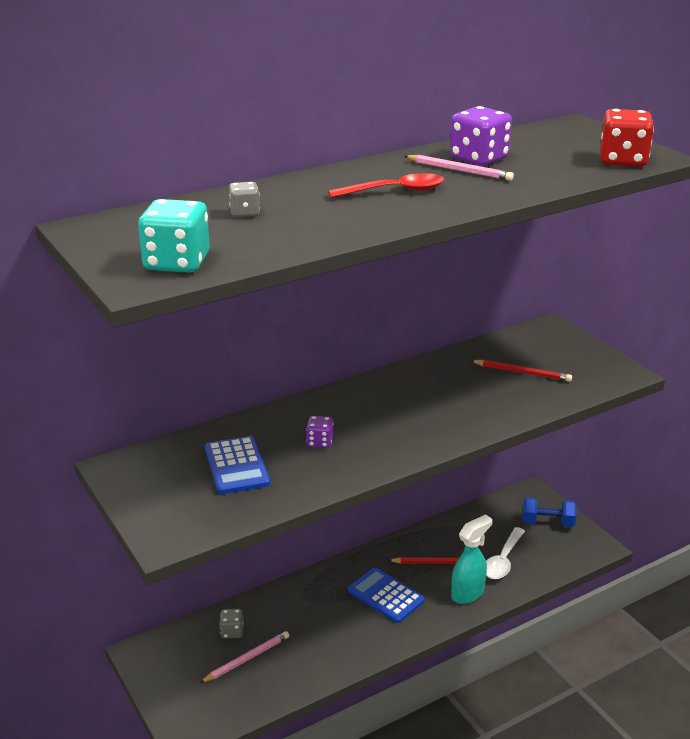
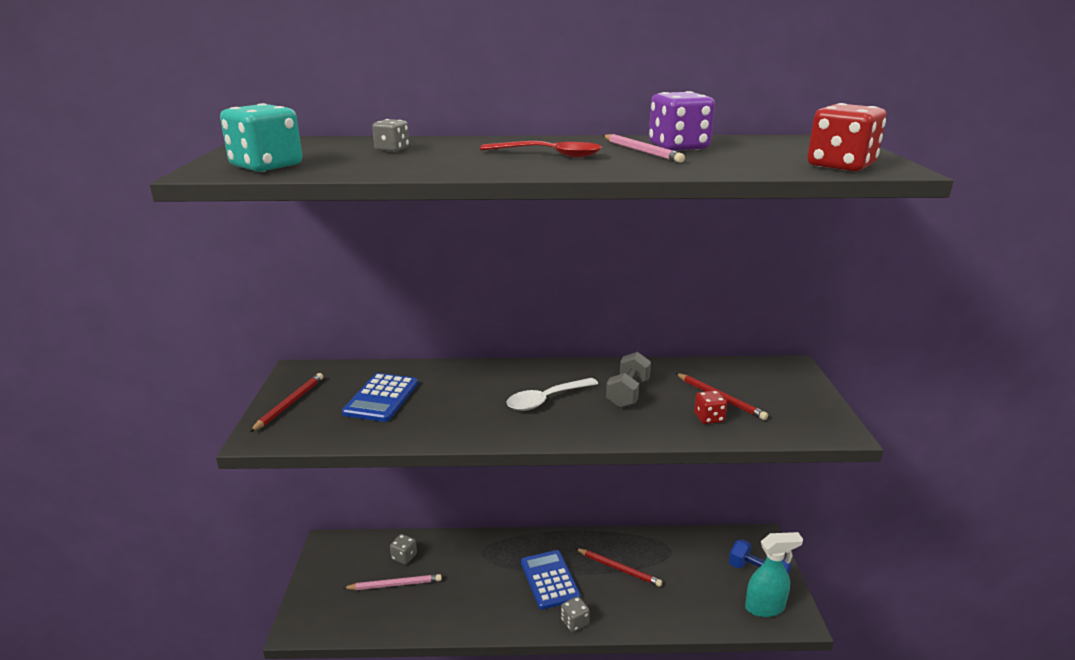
camera: 30 degrees right, 5 degrees down
(151, 501) = (289, 404): none -> red pencil
(319, 442) = (467, 401): purple dice -> none
(434, 621) = (574, 622): none -> grey dice
(448, 391) = (628, 393): none -> grey dumbbell
(468, 593) = (626, 609): turquoise spray bottle -> turquoise spray bottle (765, 607)
(503, 560) = (684, 592): white spoon -> white spoon (546, 400)
(529, 393) = (709, 418): none -> red dice

